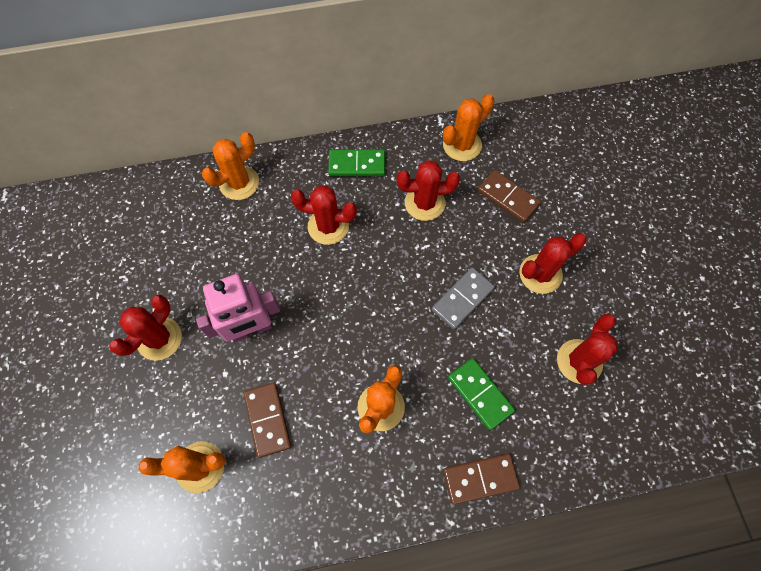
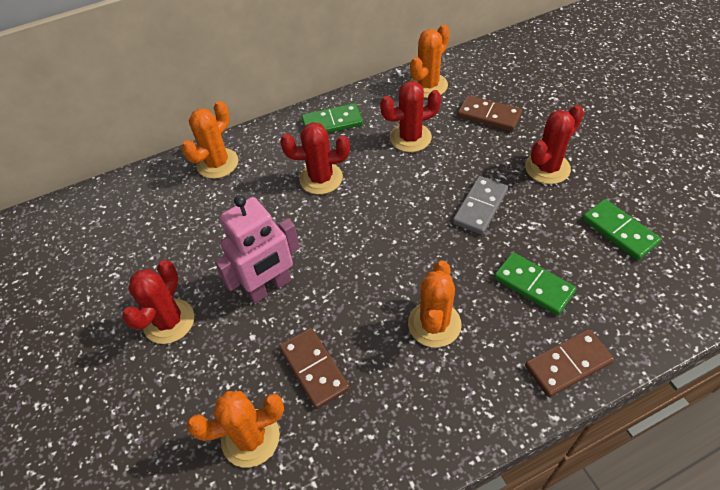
camera: 10 degrees left, 15 degrees down
(579, 361) = (619, 231): red cactus -> green domino

